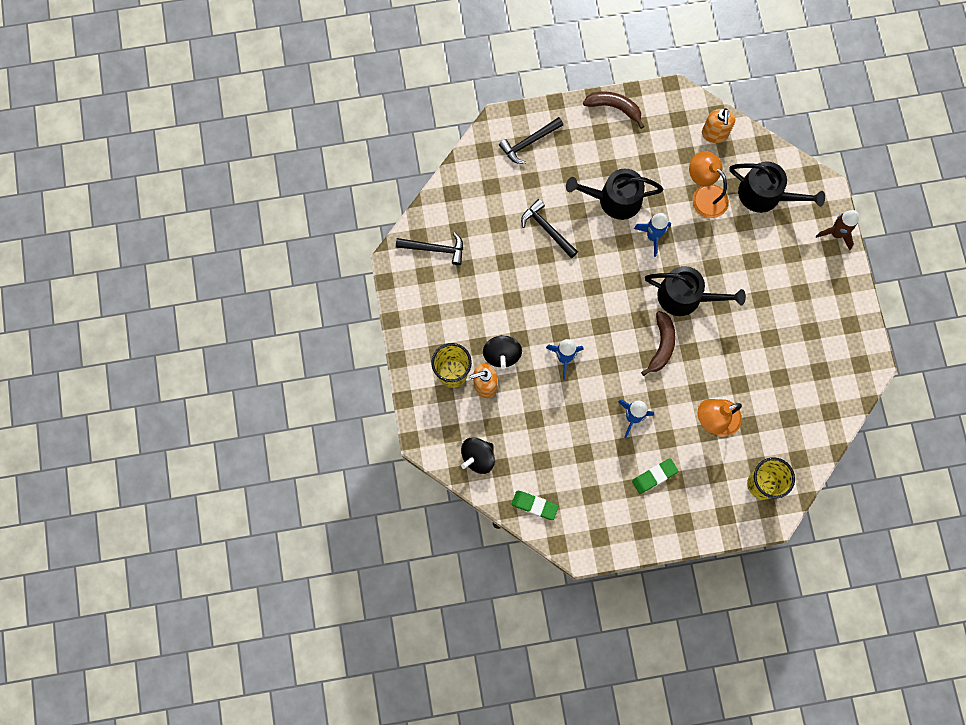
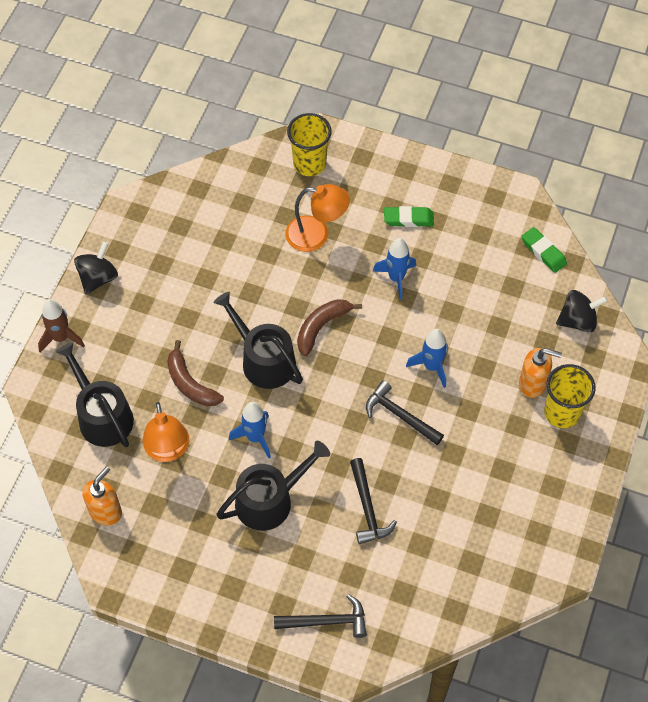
camera: 150 degrees left, 15 degrees down
(435, 249) = (511, 555): black hammer -> black hammer (400, 415)
(502, 354) = (497, 404): black spinning top -> black spinning top (98, 278)
(614, 108) = (197, 607): brown banana -> brown banana (190, 383)
(614, 199) = (270, 500): black watering can -> black watering can turned 60 degrees counterclockwise

